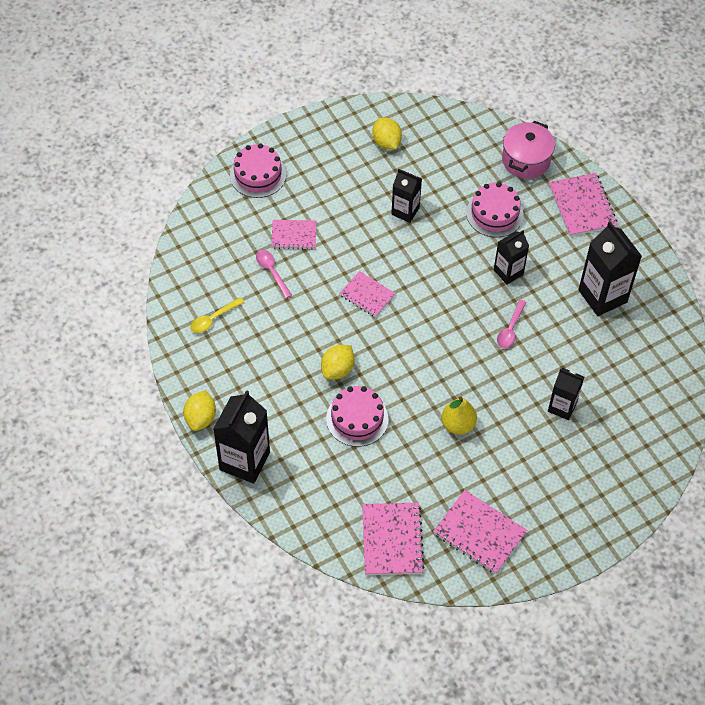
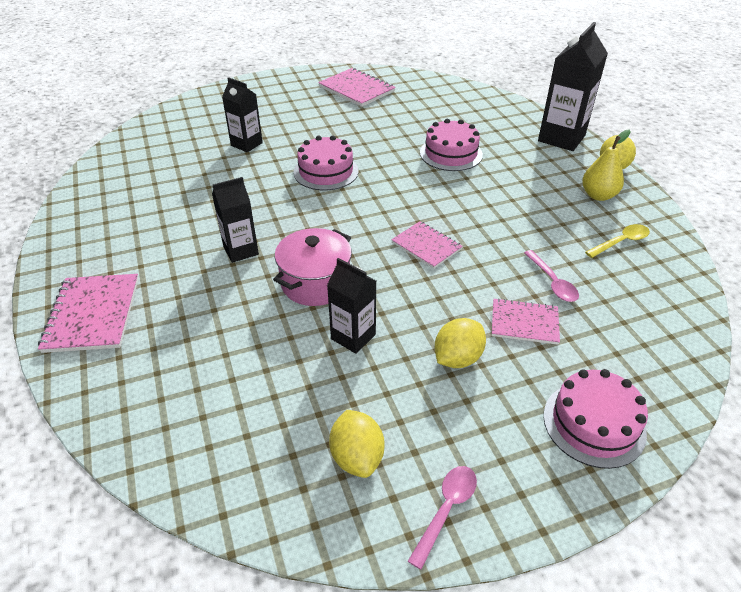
camera: 170 degrees left, 15 degrees down
(337, 370) = (468, 187): yellow lemon -> yellow lemon (457, 358)
(392, 540) = (429, 91): pink notebook -> none
(458, 424) = (352, 142): yellow pear -> yellow pear (598, 195)
(494, 214) = (223, 318): pink cake -> pink cake (326, 171)
(510, 329) = (266, 200): pink spoon -> pink spoon (446, 510)
(526, 160) = (130, 392): pink pot -> pink pot (315, 283)
(602, 296) = (143, 217): black carton -> none

